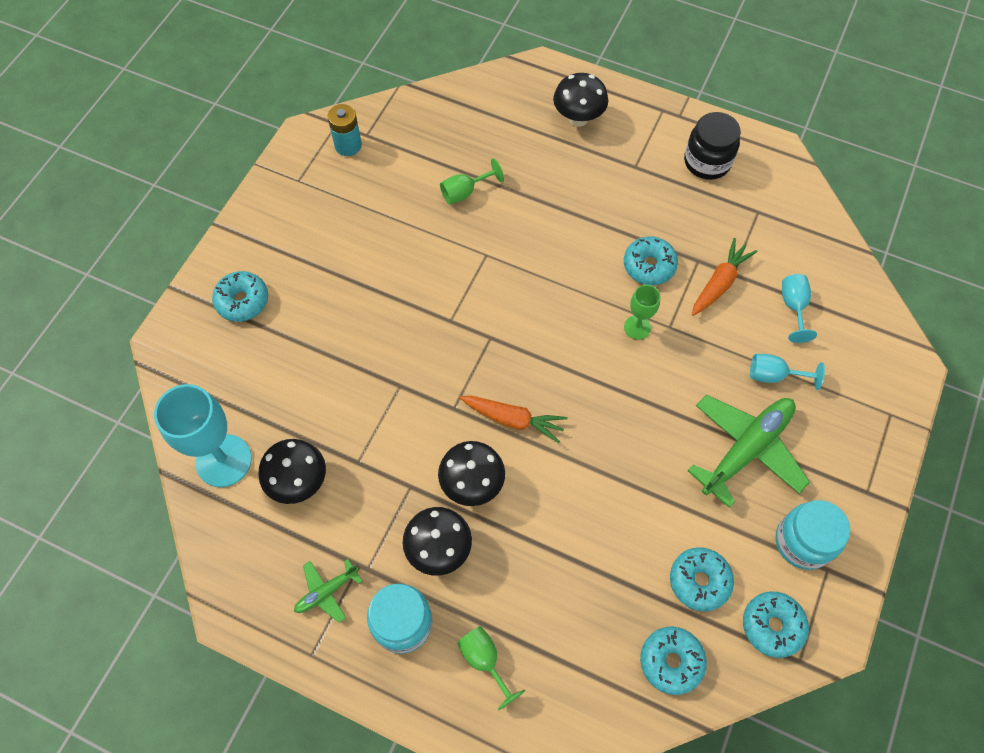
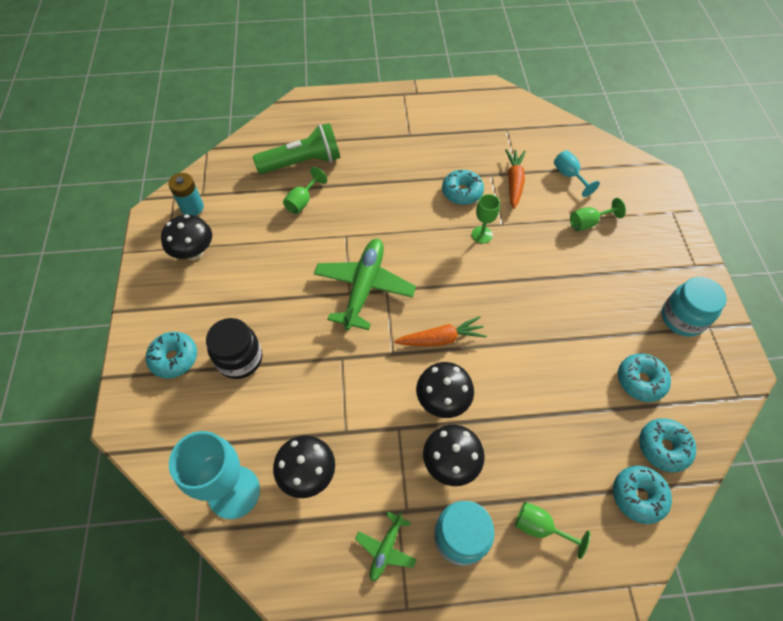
camera: 30 degrees left, 5 degrees down
(493, 146) = (302, 162): none -> green flashlight
(578, 118) = (351, 121): black mushroom -> black mushroom (194, 253)
(707, 162) = (453, 113): black jar -> black jar (240, 359)
(746, 449) = (606, 277): green plane -> green plane (364, 287)
(772, 626) = (705, 384): turquoise donut -> turquoise donut (638, 496)
(773, 375) = (588, 223): turquoise goblet -> green goblet

